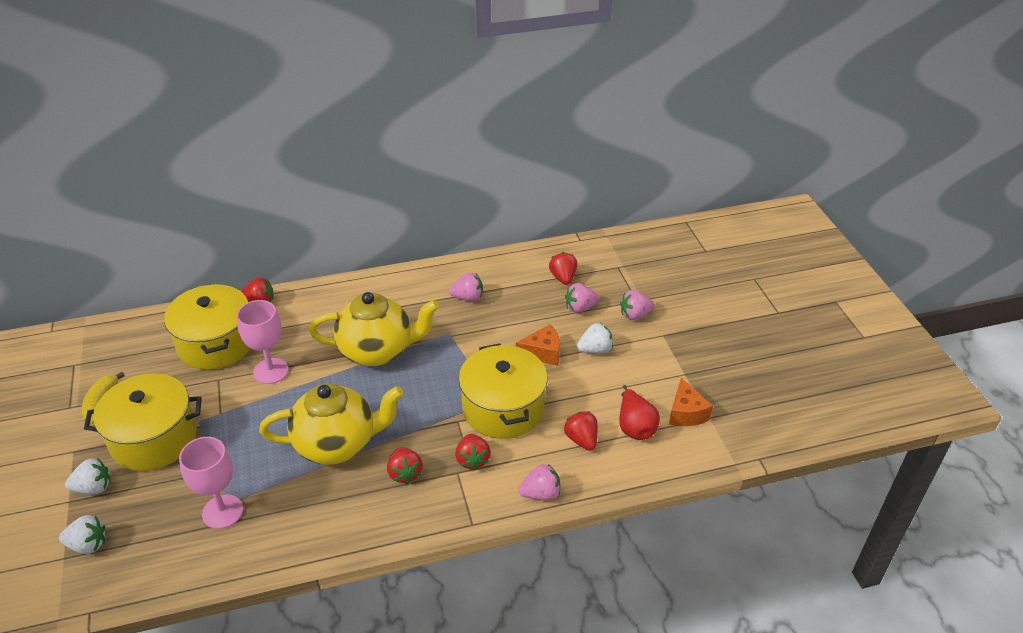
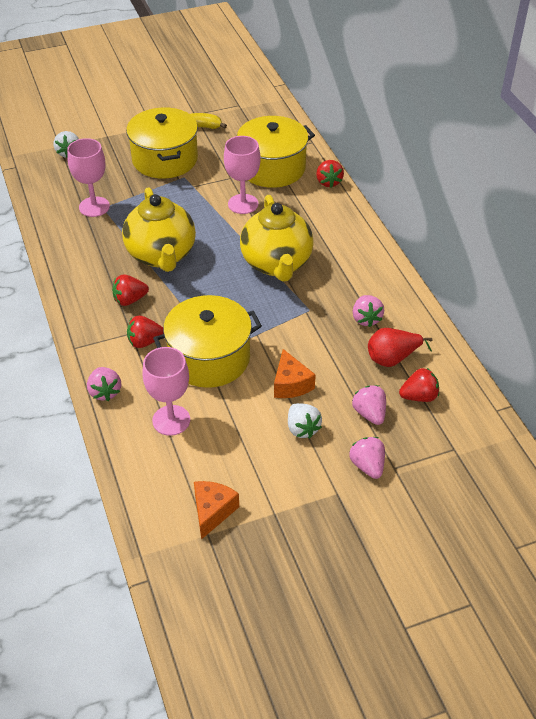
camera: 85 degrees right, 5 degrees up
(93, 488) = (118, 143): white strawberry -> none
(581, 440) = (171, 420): red strawberry -> pink goblet
(635, 426) = (190, 464): red pear -> red pear (392, 358)
(686, 413) = (212, 511): orange cheese -> orange cheese turned 120 degrees clockwise

